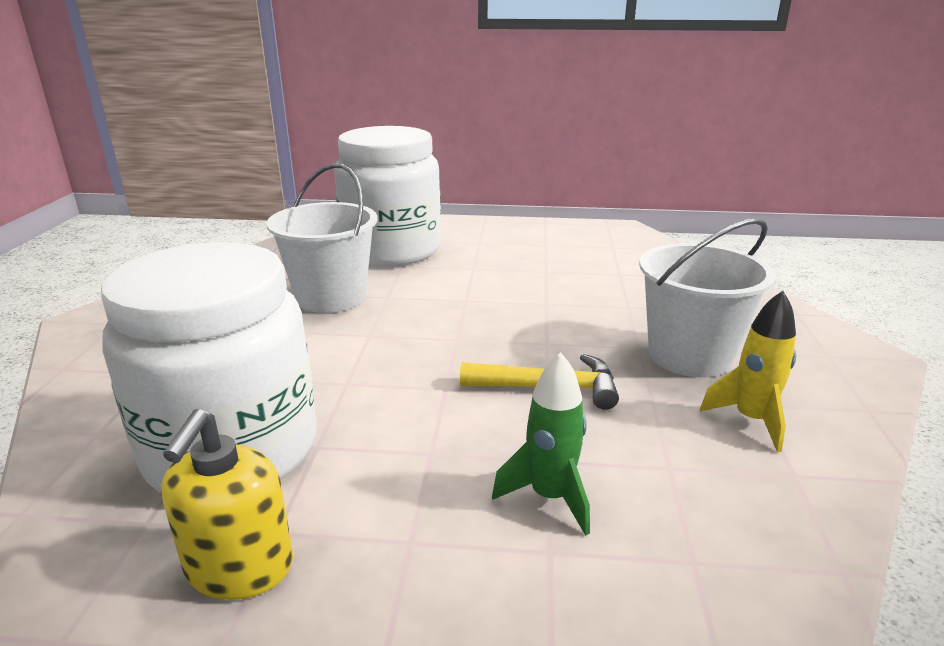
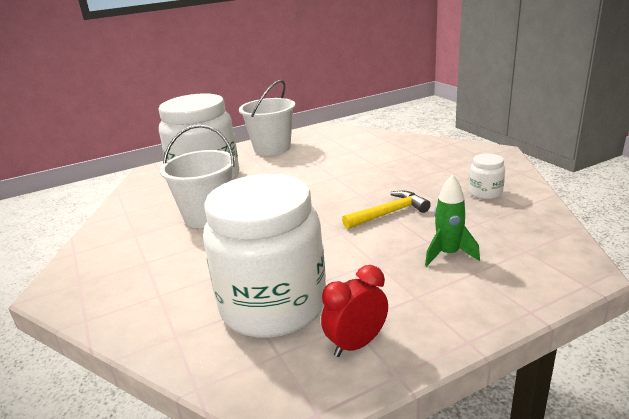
camera: 30 degrees left, 0 degrees up
(239, 568) = (356, 344): yellow soap dispenser -> red clock
(690, 355) = (430, 177): white bucket -> white bucket (272, 148)
(751, 420) = (485, 193): yellow rocket -> white jar

